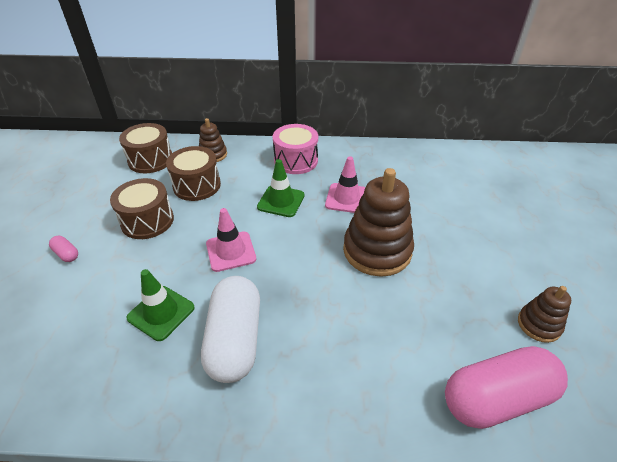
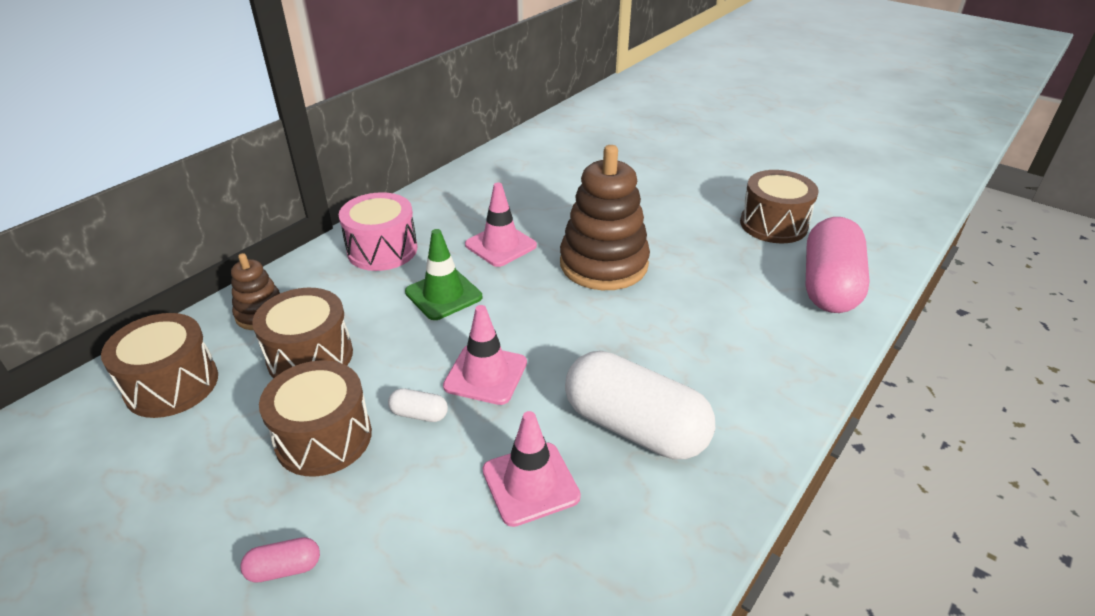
camera: 55 degrees left, 5 degrees down
(161, 313) = (530, 483): green traffic cone -> pink traffic cone
(183, 243) = (419, 414): none -> white capsule
(539, 324) = (773, 224): brown stacking toy -> brown drum

